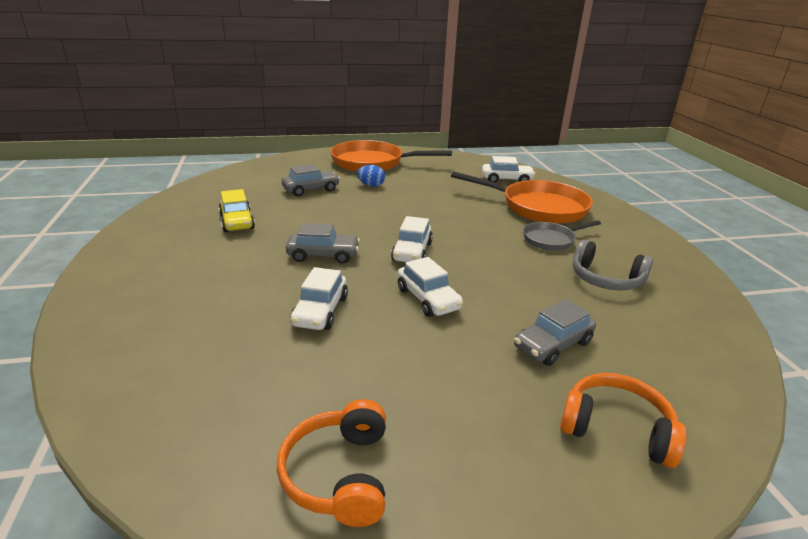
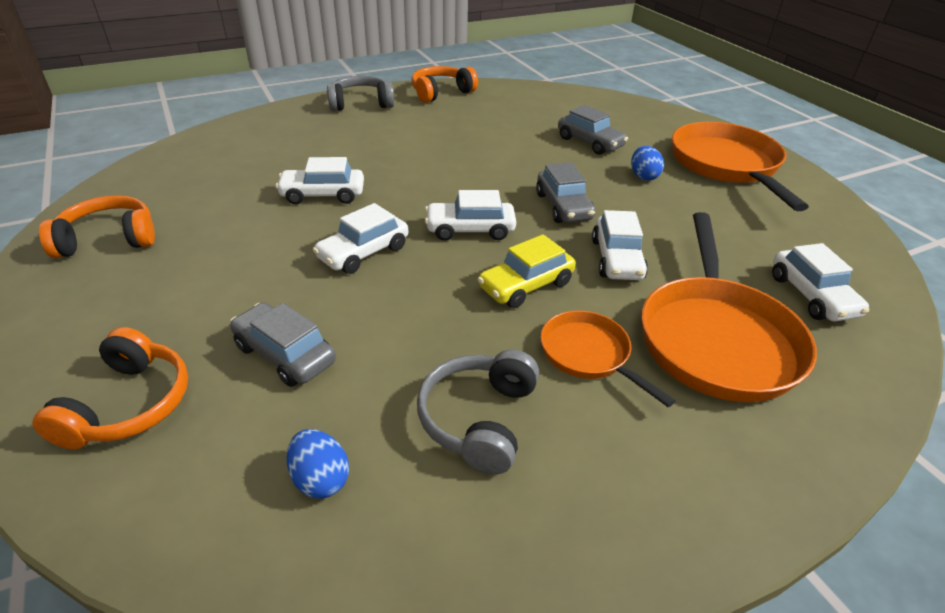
camera: 75 degrees right, 10 degrees up
(125, 271) = (361, 104): none -> grey headphones
(151, 226) = (441, 93): none -> orange headphones
(237, 222) = (476, 123): yellow car -> yellow car (526, 285)
(323, 255) = (431, 178): grey car -> grey car (563, 207)
(463, 213) = (617, 259): none -> white car
(551, 240) = (589, 355): grey pan -> orange pan
(663, 337) = (320, 479): none -> blue egg

